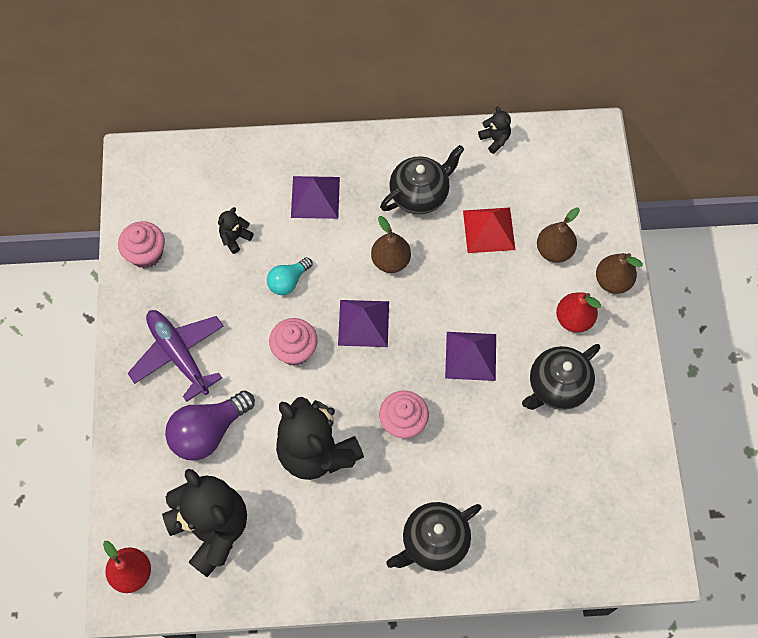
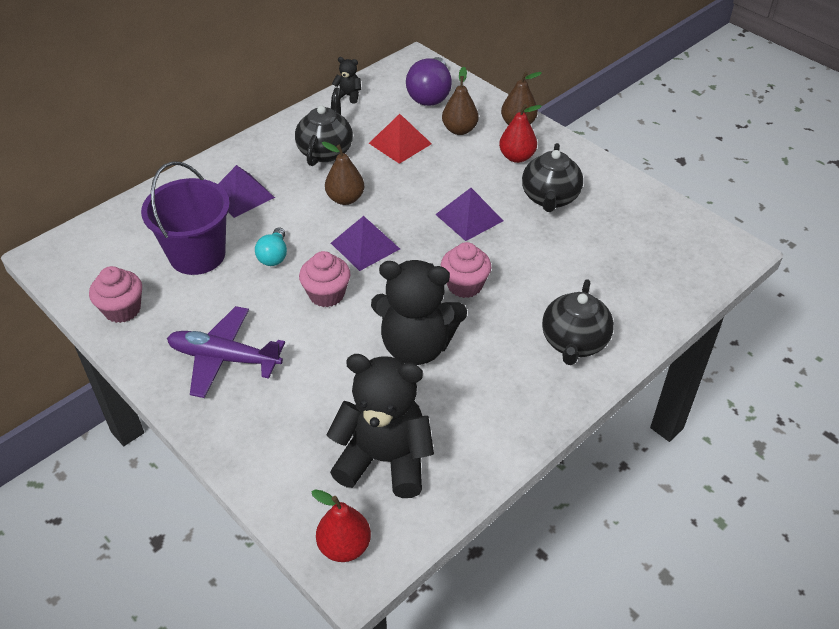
camera: 40 degrees left, 20 degrees down
(208, 432) = (308, 394): purple light bulb -> purple light bulb (430, 95)
(235, 238) = (197, 255): black teddy bear -> purple bucket

